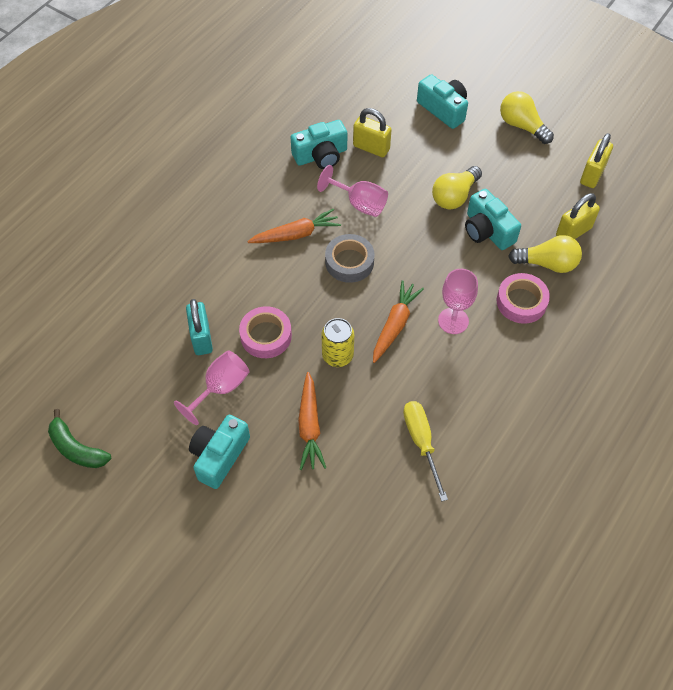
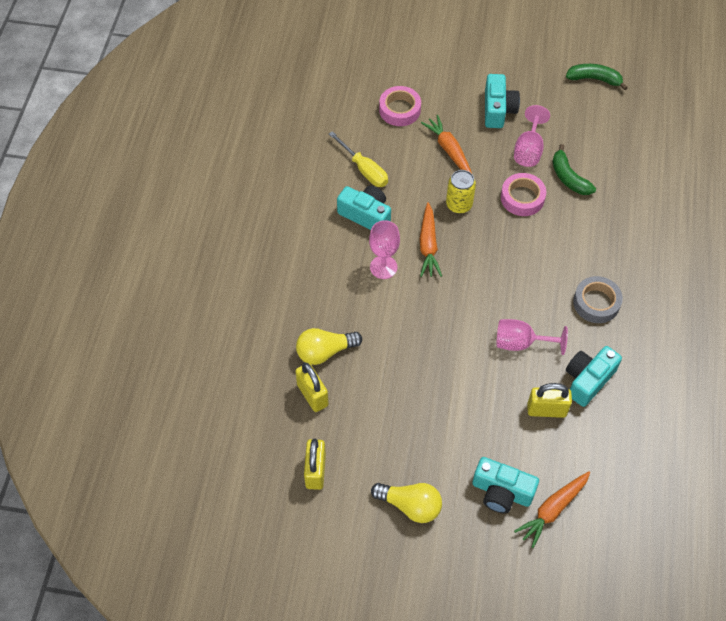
camera: 155 degrees right, 0 degrees up
(201, 338) = (568, 178): turquoise padlock -> green banana
(296, 234) = (556, 290): orange carrot -> orange carrot (552, 510)
(349, 262) = (496, 283): grey tape -> grey tape (596, 303)
(454, 196) = (439, 387): yellow light bulb -> none
(487, 230) = (392, 363): turquoise camera -> turquoise camera (366, 215)
(521, 302) = (334, 306): pink tape -> pink tape (399, 110)
(573, 232) = (312, 395): yellow padlock -> yellow padlock turned 60 degrees counterclockwise

